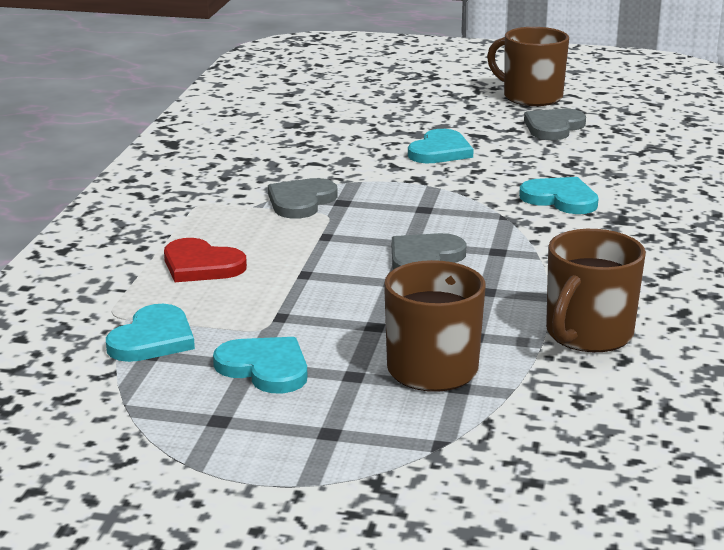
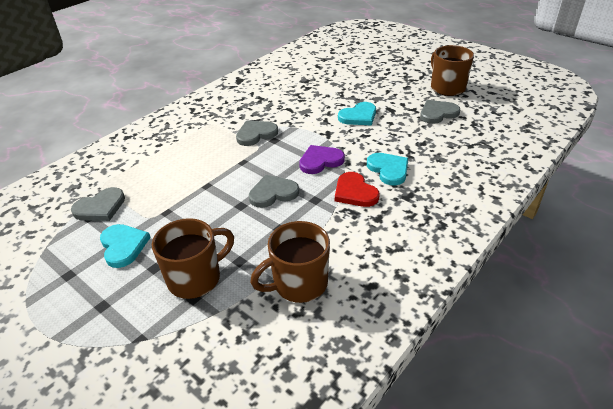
camera: 30 degrees right, 15 degrees up
(153, 339) = (100, 207): turquoise heart -> grey heart
(201, 265) = (169, 165): red heart -> red heart (355, 192)
(449, 210) = (320, 161): none -> purple heart

